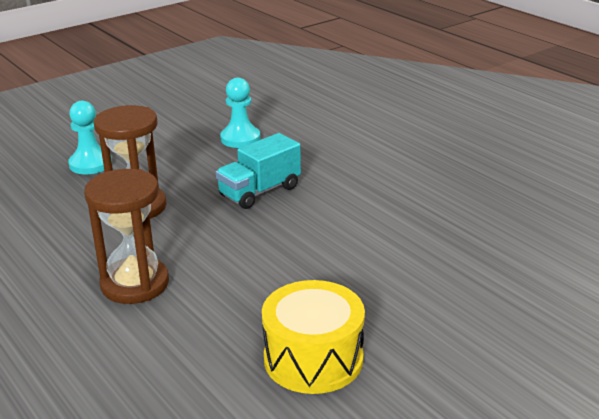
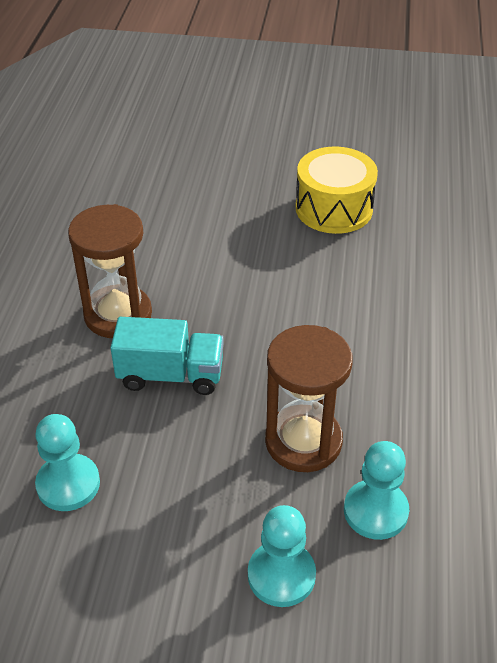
camera: 135 degrees left, 15 degrees up
(60, 203) = (375, 511): none -> turquoise pawn
(135, 284) = (391, 341): brown hourglass -> brown hourglass (118, 314)

